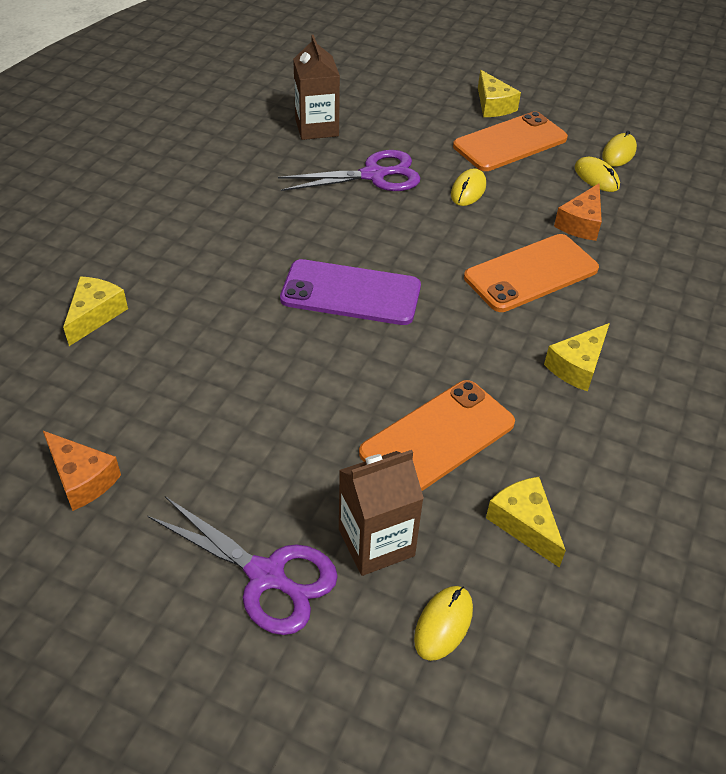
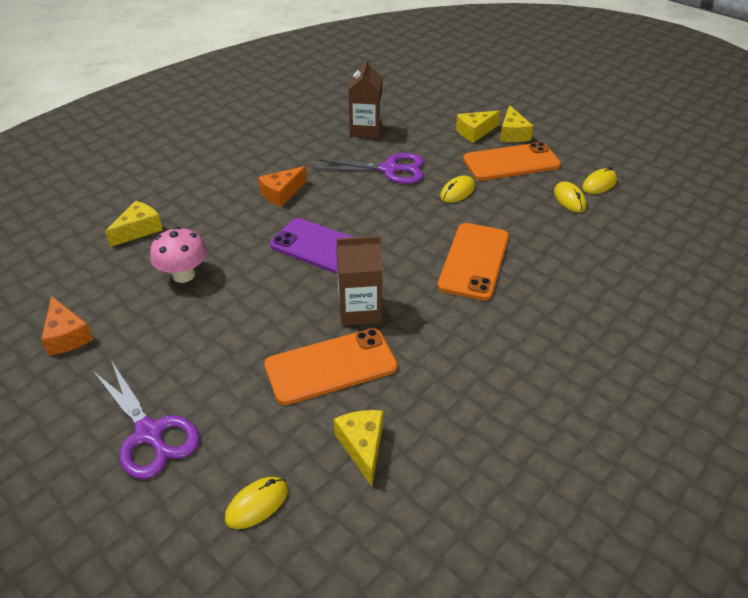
camera: 20 degrees right, 5 degrees down
(191, 363) = (183, 275): none -> pink mushroom
(376, 542) = (241, 431): brown carton -> brown carton (359, 310)
(531, 273) = (474, 261): orange phone -> orange phone turned 60 degrees counterclockwise
(577, 366) = (473, 338): yellow cheese -> yellow cheese (475, 132)
(580, 223) = (536, 231): orange cheese -> orange cheese (281, 193)

